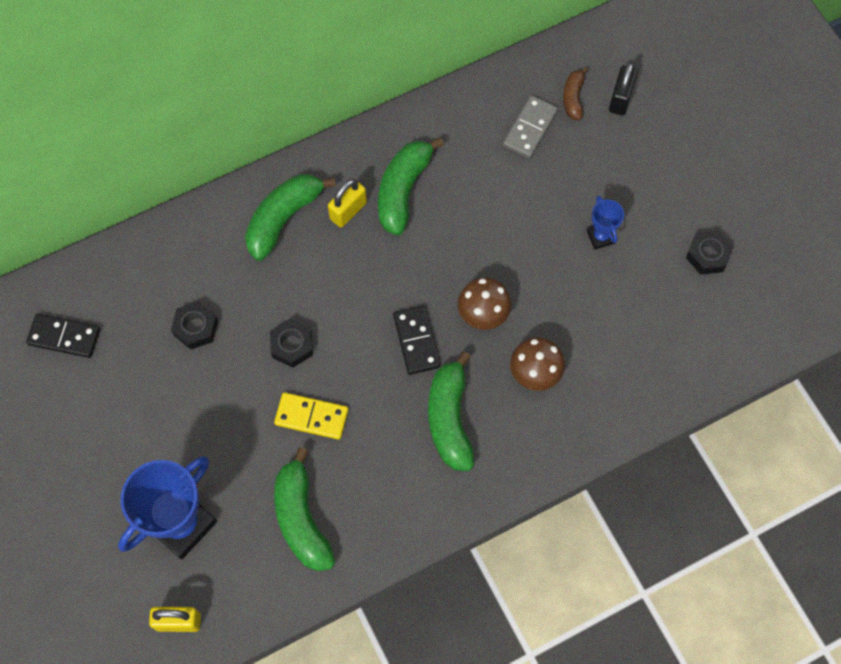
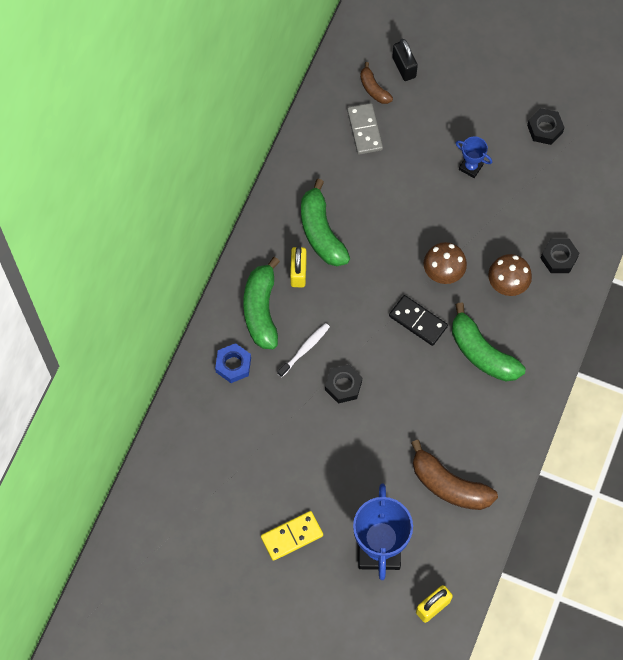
camera: 40 degrees left, 0 degrees up
(64, 337) = (191, 497): black domino -> none
(195, 328) = (271, 424): black nut -> black nut (559, 258)
(212, 248) = (233, 365): none -> blue nut
(288, 284) = (304, 349): none -> white toothbrush
(302, 519) = (449, 485): green banana -> brown banana
(311, 417) = (397, 419): yellow domino -> yellow domino (292, 536)

